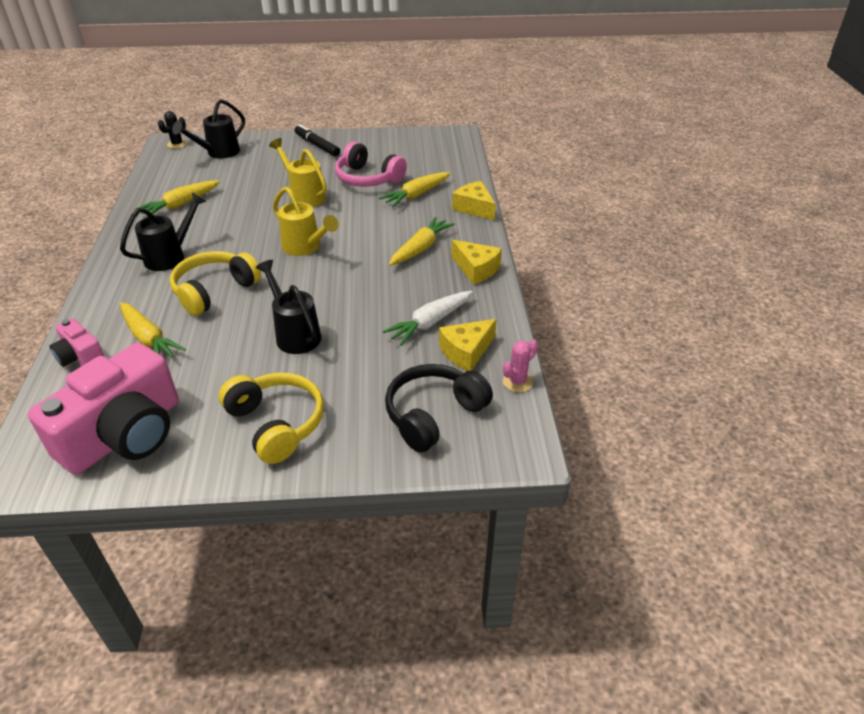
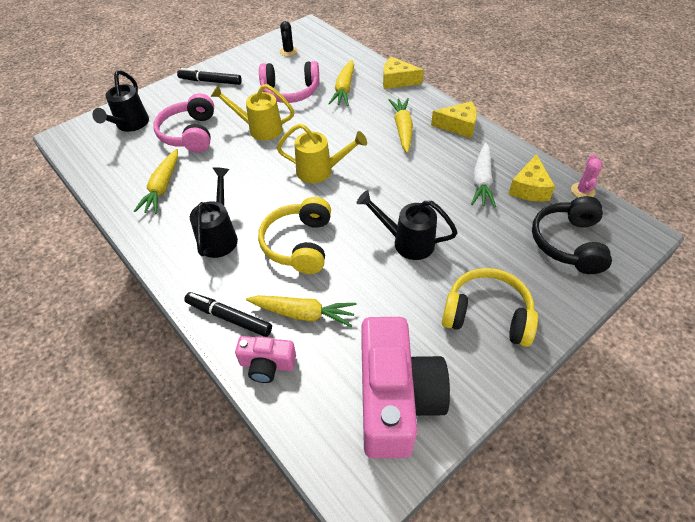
camera: 35 degrees left, 10 degrees up
(101, 312) = (229, 317): none -> black marker
(177, 144) = (77, 134): black cactus -> black cactus (288, 51)
(250, 177) = (190, 134): none -> pink headphones

